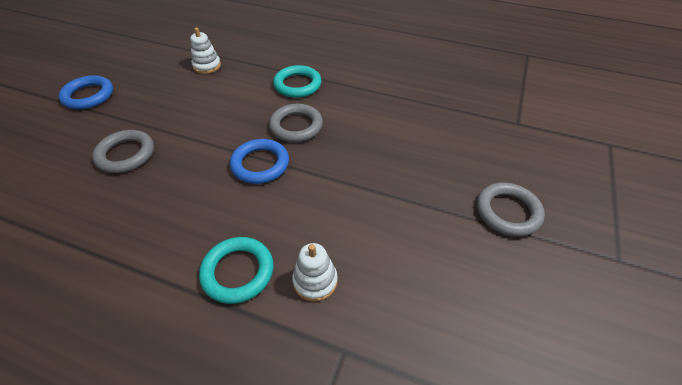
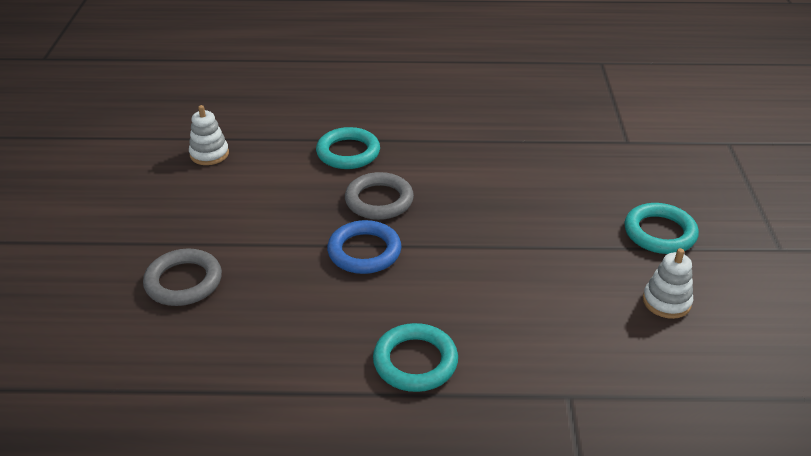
camera: 20 degrees left, 10 degrees down
(88, 96) = (68, 226): blue ring -> none
(315, 281) = (503, 346): white stacking toy -> white stacking toy (666, 302)
(507, 212) = (659, 233): grey ring -> turquoise ring

